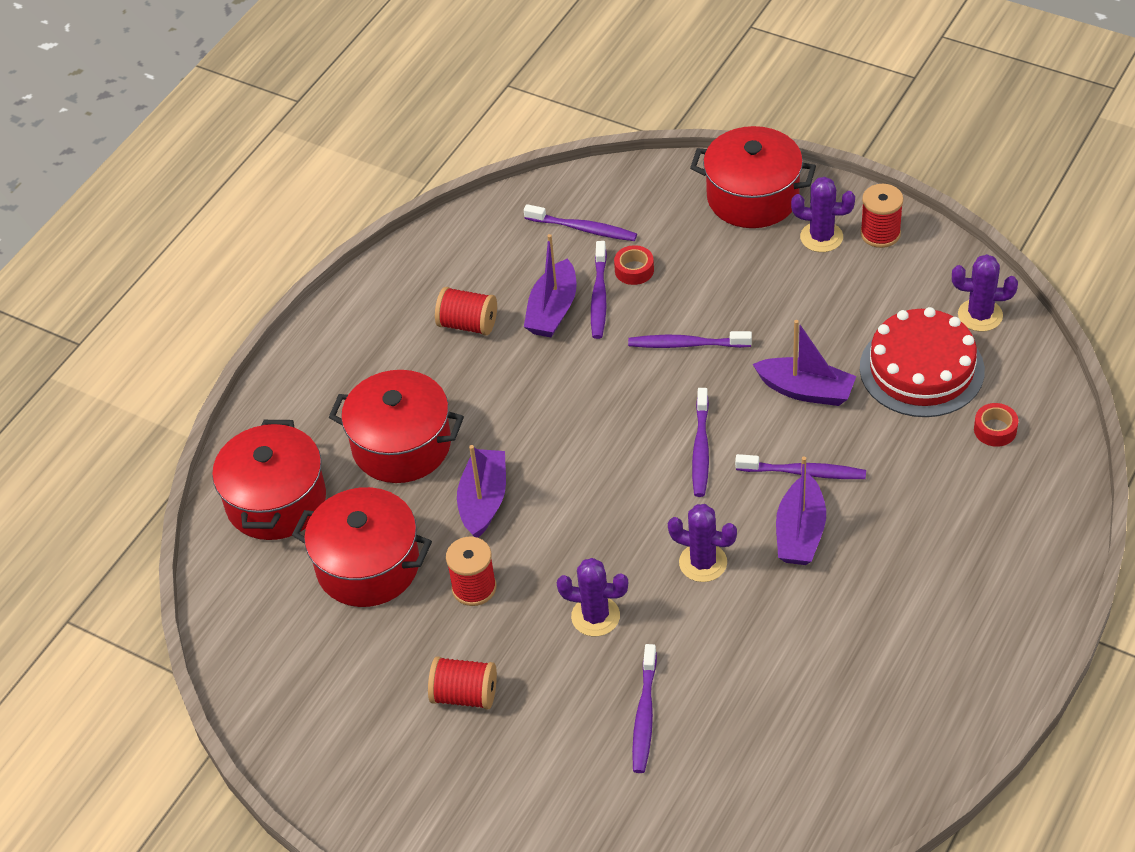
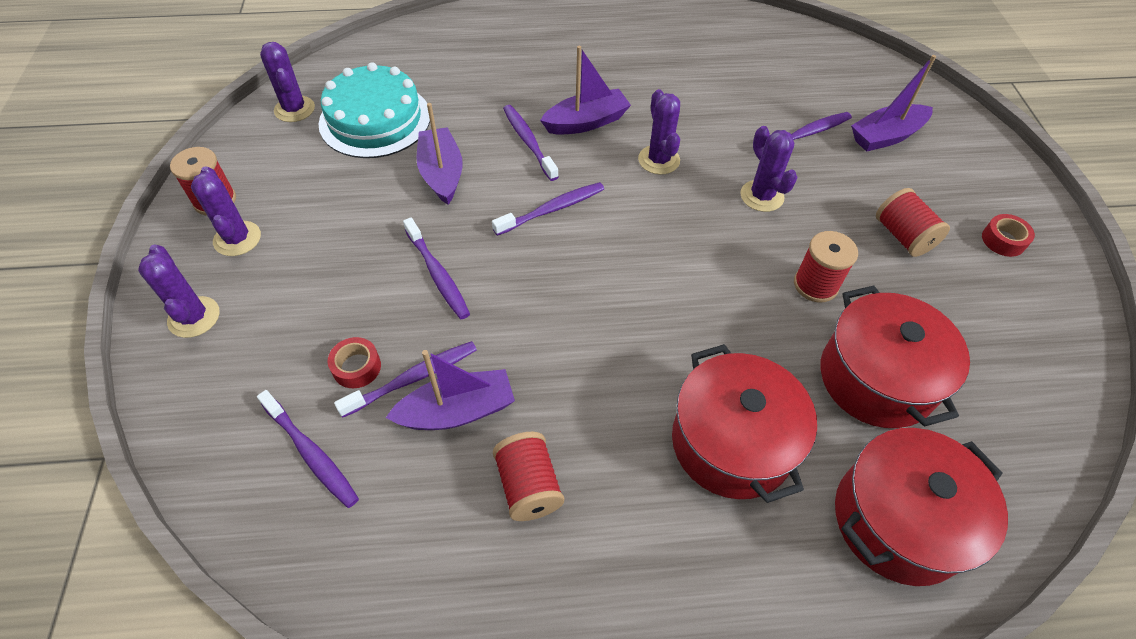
camera: 130 degrees left, 5 degrees up
(484, 500) = (730, 330): purple boat -> purple boat (886, 136)
(583, 229) = (311, 453): purple toothbrush -> purple toothbrush turned 150 degrees clockwise
(752, 197) = (194, 317): red pot -> purple cactus
(921, 369) = (375, 119): red cake -> turquoise cake
(995, 430) = (414, 66): red tape -> red tape (1003, 240)

